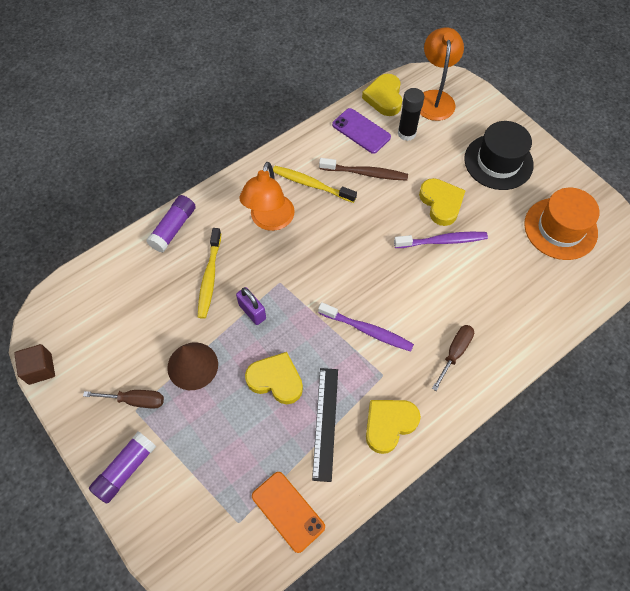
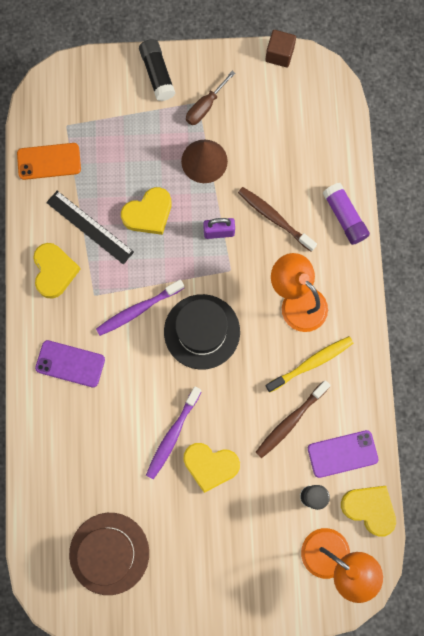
camera: 125 degrees right, 15 degrees up
(126, 469) = (157, 74): purple glue stick -> black glue stick
(209, 277) = (274, 218): yellow toothbrush -> brown toothbrush
(455, 353) = (70, 363): brown screwdriver -> purple phone
(498, 162) = (216, 559): black hat -> black hat (202, 331)
(560, 228) = (109, 553): orange hat -> brown hat

